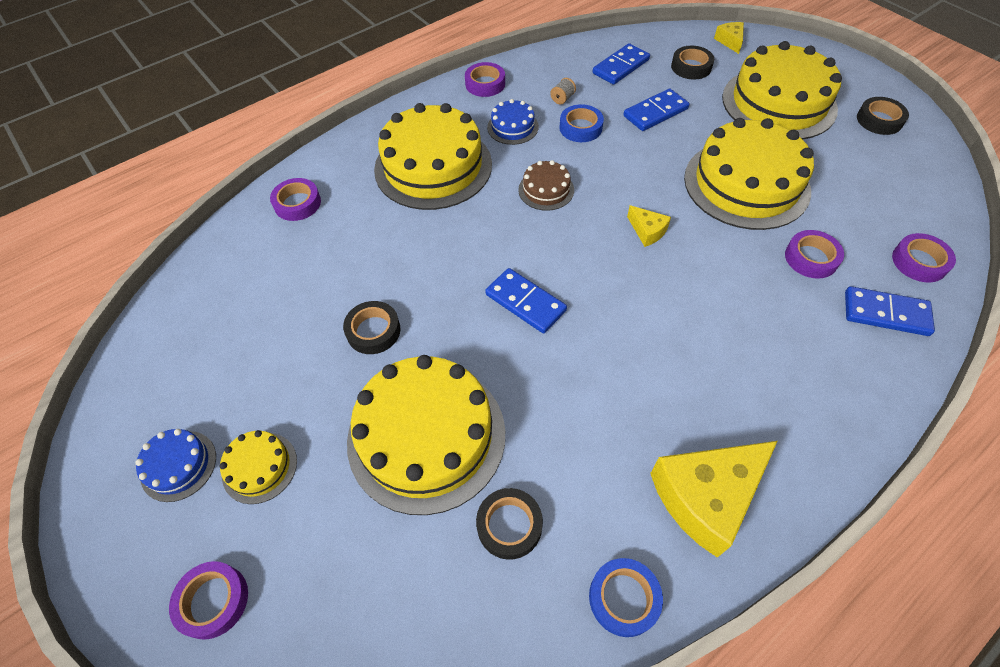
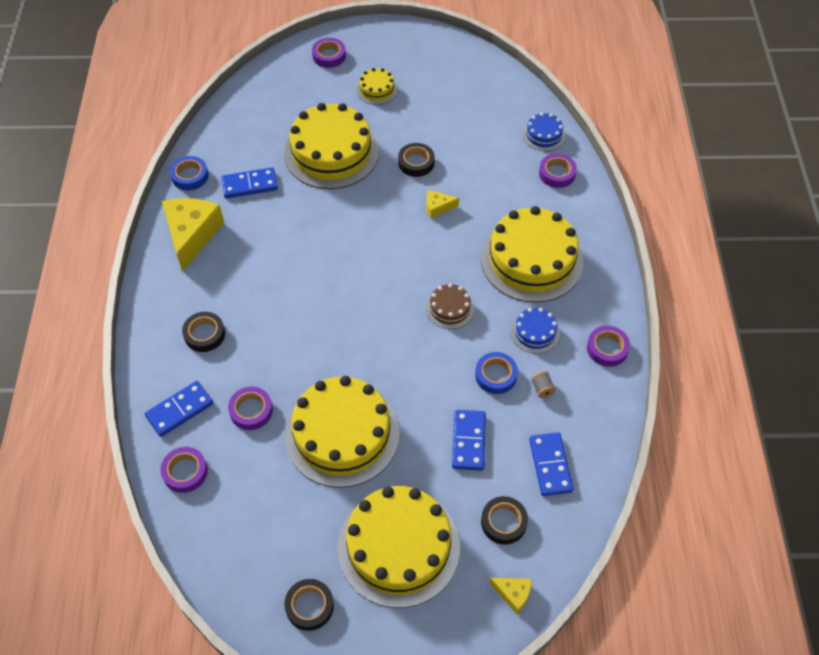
camera: 125 degrees right, 0 degrees up
(178, 465) = (406, 64): blue cake -> blue cake (543, 135)
(509, 525) = (258, 158): black tape -> black tape (204, 334)
(525, 302) = (369, 238): blue domino -> blue domino (250, 185)
(647, 231) = (360, 338): yellow cheese -> yellow cheese (438, 207)

